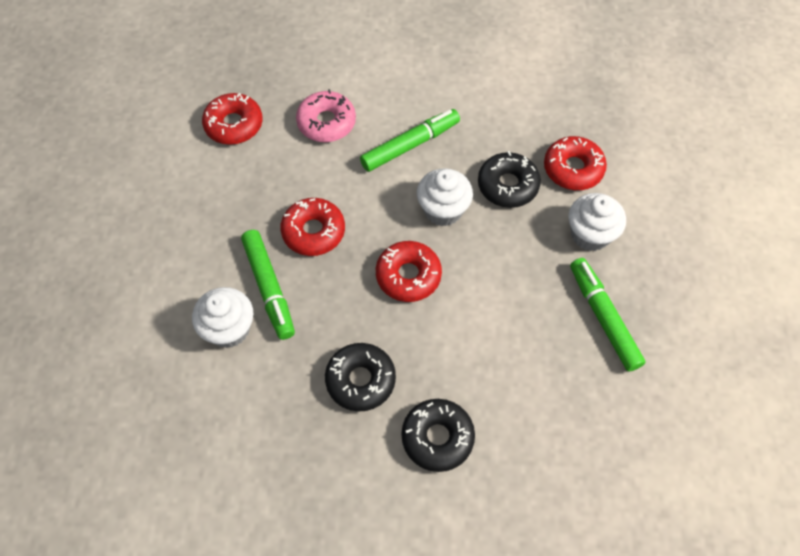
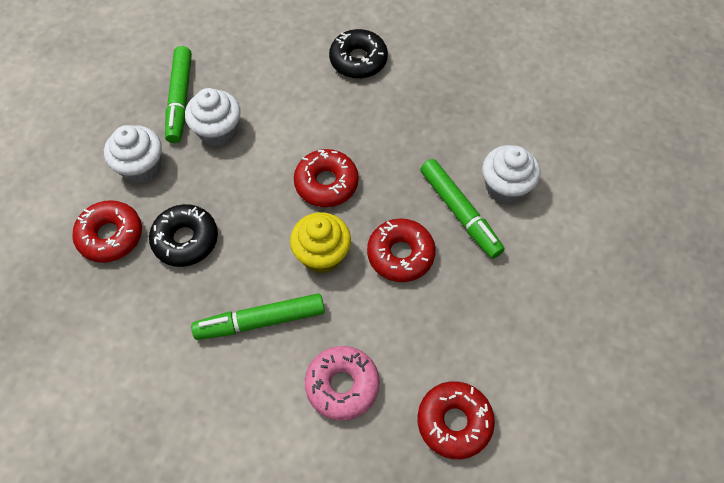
camera: 160 degrees left, 0 degrees up
(269, 288) = (460, 212): green marker -> green marker turned 150 degrees clockwise
(360, 380) = (402, 114): black donut -> none
(383, 210) = (322, 255): none -> yellow cupcake
(443, 210) = (263, 235): white cupcake -> white cupcake (218, 131)

